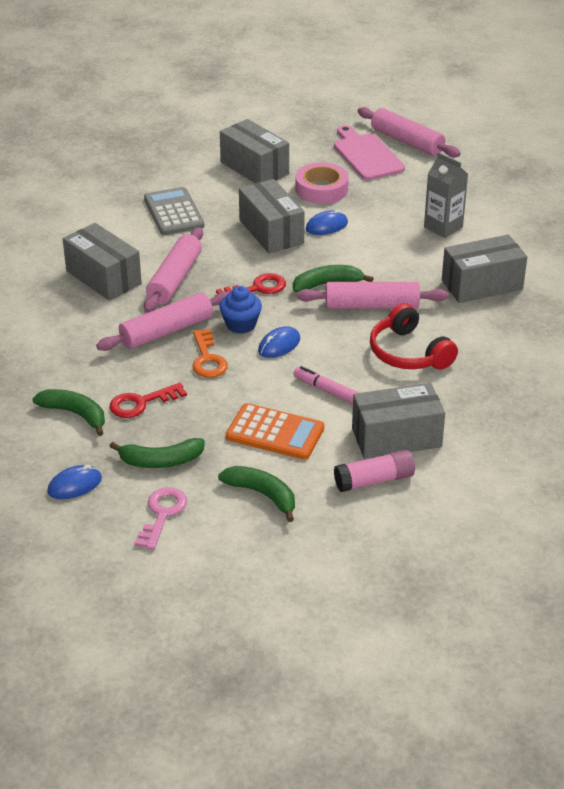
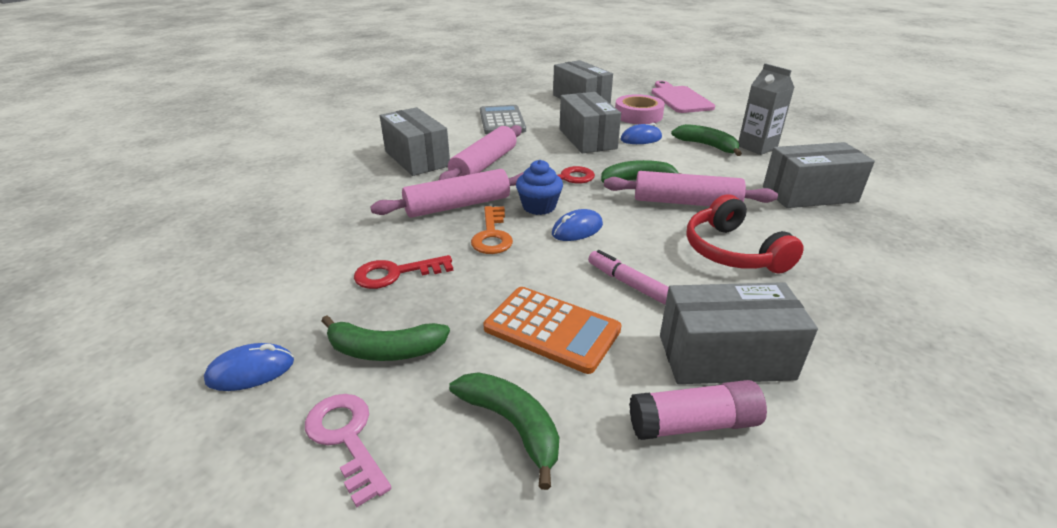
camera: 10 degrees right, 5 degrees down
(75, 414) = (312, 278): green banana -> green banana (707, 146)
(162, 514) = (346, 438): pink key -> pink key turned 60 degrees counterclockwise
(407, 141) = (715, 93): pink rolling pin -> none

